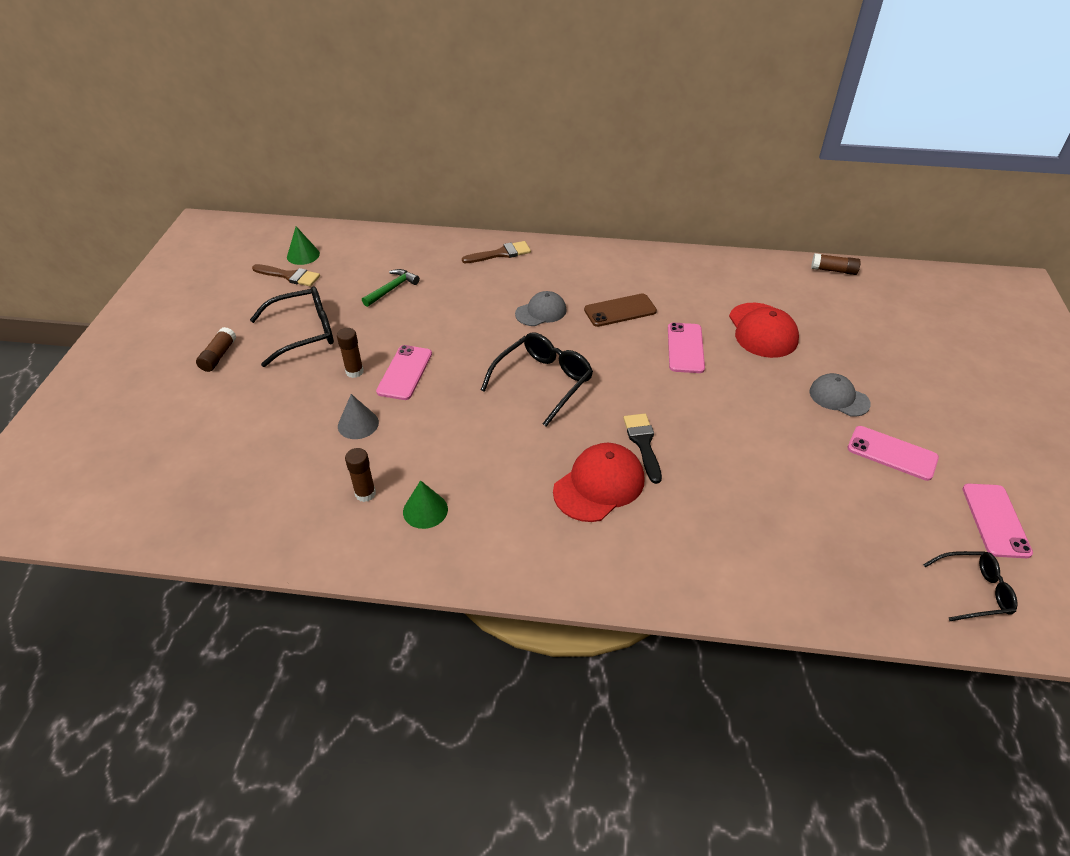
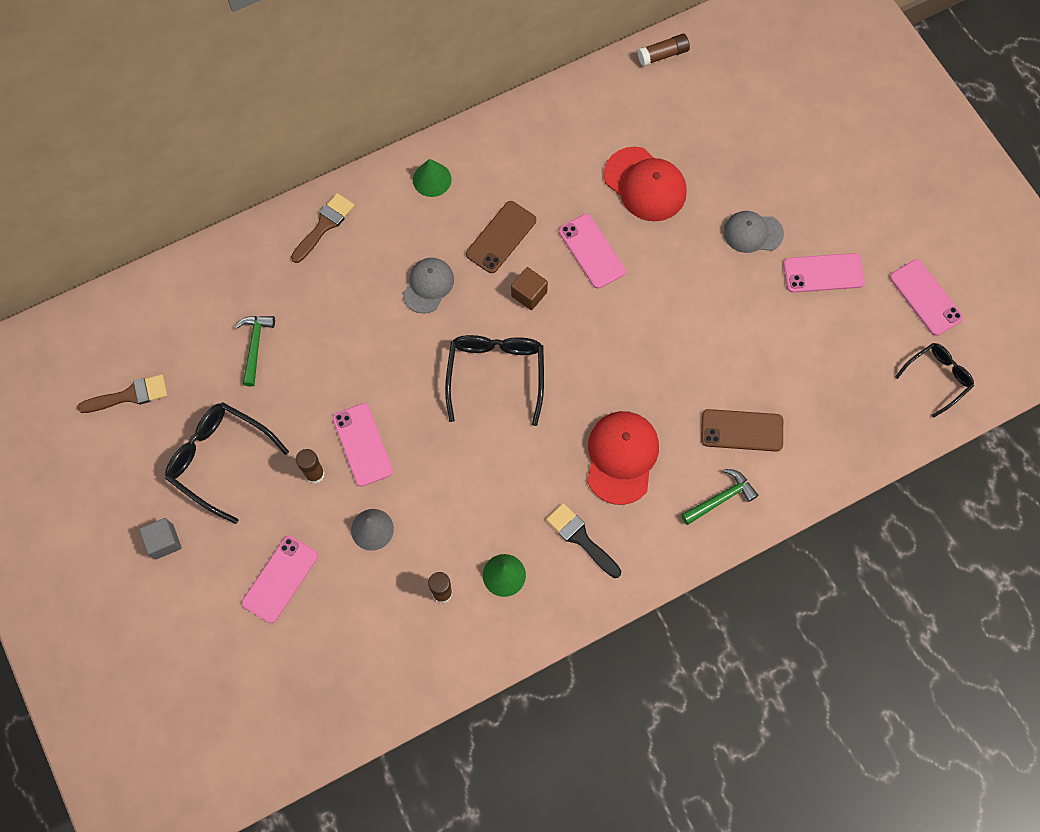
camera: 35 degrees left, 25 degrees up
(218, 356) = (164, 542): brown glue stick -> grey cube
(263, 417) = (280, 579): none -> pink phone
(303, 255) = (114, 357): green cone -> green cone (432, 179)
(303, 333) = (220, 460): black glasses -> black glasses turned 90 degrees counterclockwise
(612, 349) = (529, 294): none -> brown cube
(643, 443) = (627, 390): black brush -> black brush (581, 538)
(667, 564) = (720, 498): none -> green hammer
(728, 524) = (742, 430): none -> brown phone

